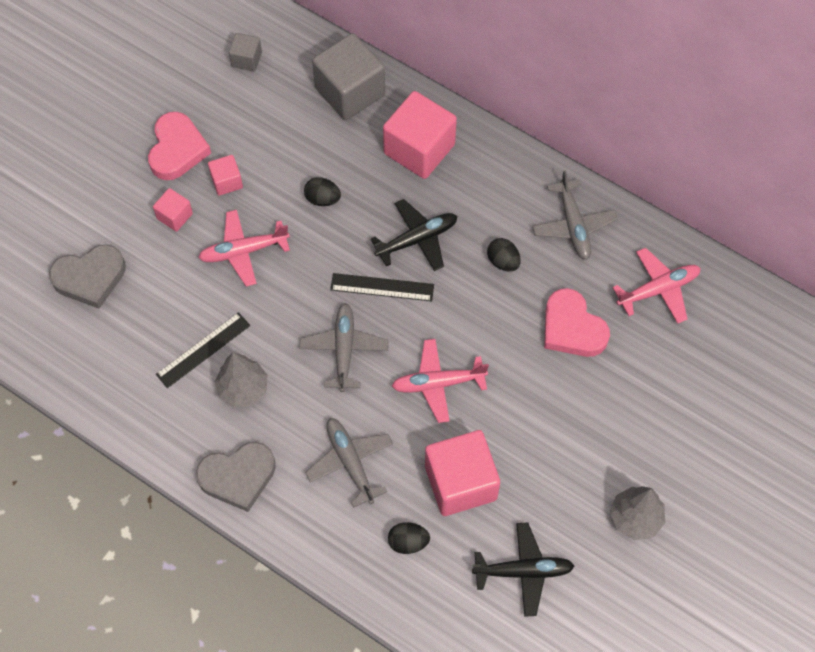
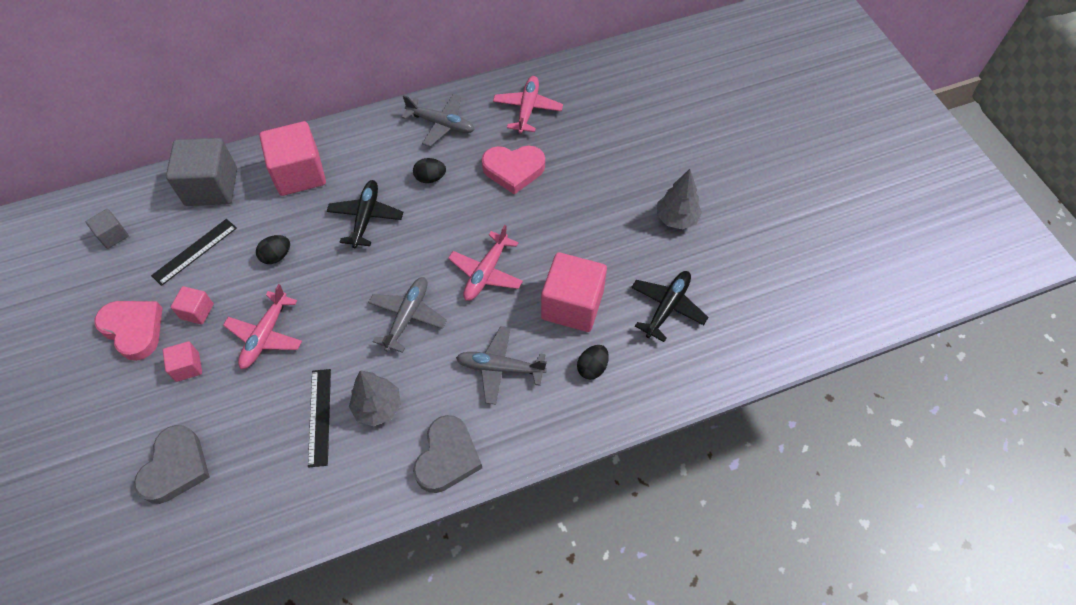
camera: 55 degrees left, 5 degrees down
(344, 349) = (407, 316): grey plane -> grey plane turned 75 degrees clockwise
(382, 287) = (382, 262): black ruler -> black ruler (195, 251)

